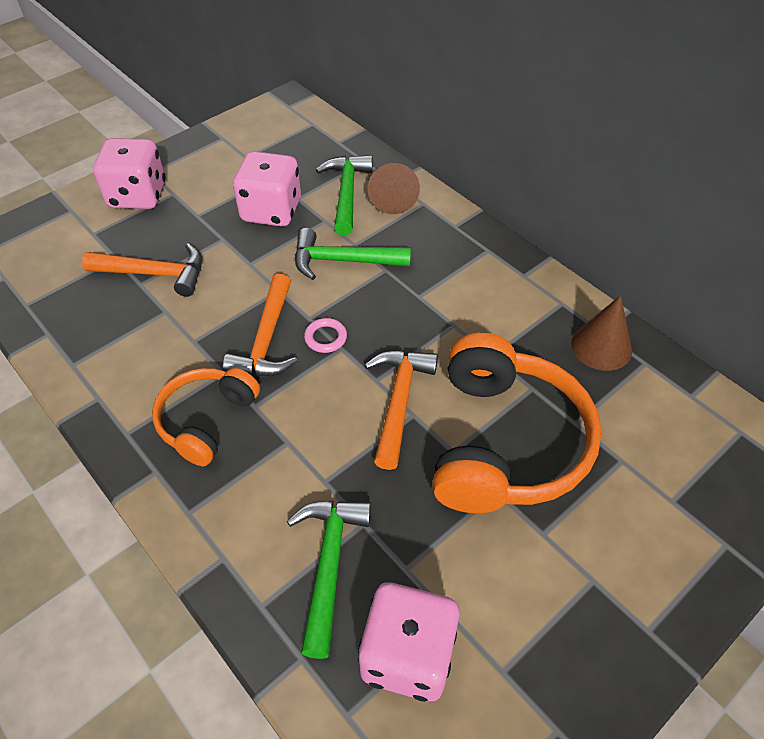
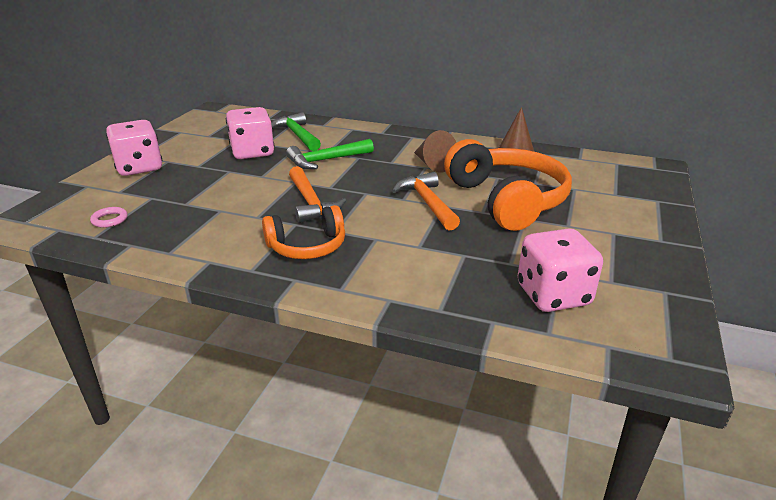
camera: 30 degrees left, 20 degrees down
(155, 274) = (193, 196): orange hammer -> none
(207, 420) = (307, 246): orange headphones -> orange headphones turned 105 degrees counterclockwise
(325, 338) = (350, 191): pink ring -> pink ring (110, 220)
(329, 564) = (463, 277): green hammer -> none
(393, 197) = (330, 131): brown cone -> brown cone (432, 164)

